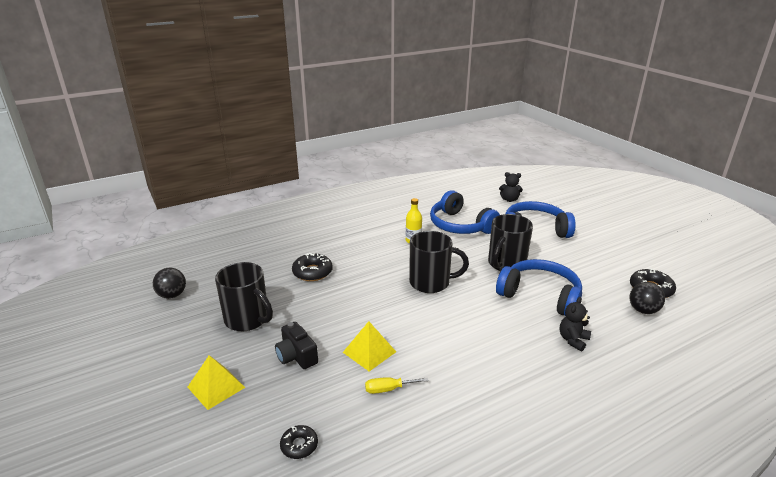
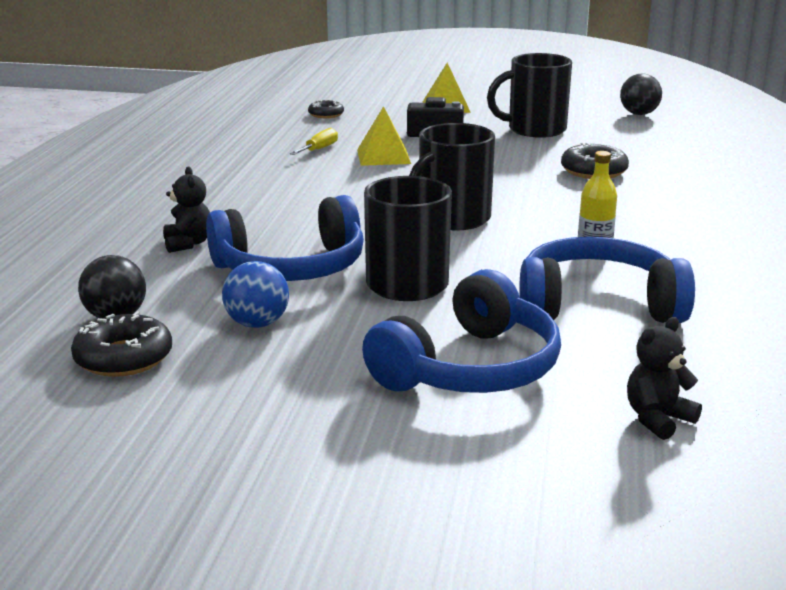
camera: 130 degrees right, 5 degrees down
(585, 277) = (257, 324): none -> blue ball

